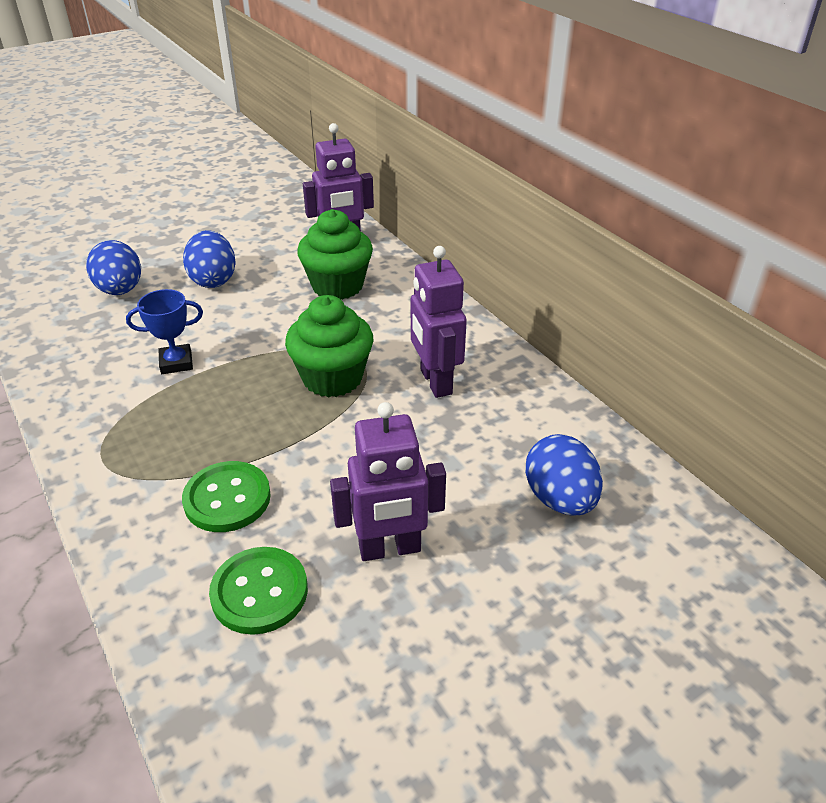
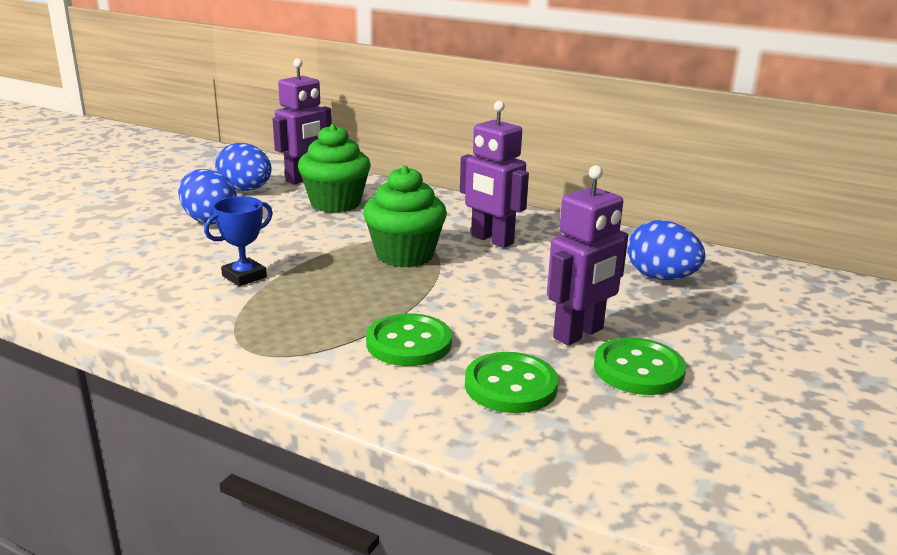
camera: 30 degrees left, 15 degrees down
(120, 290) = (116, 244): blue egg -> blue egg (246, 190)
(398, 624) = (638, 369): none -> green button

